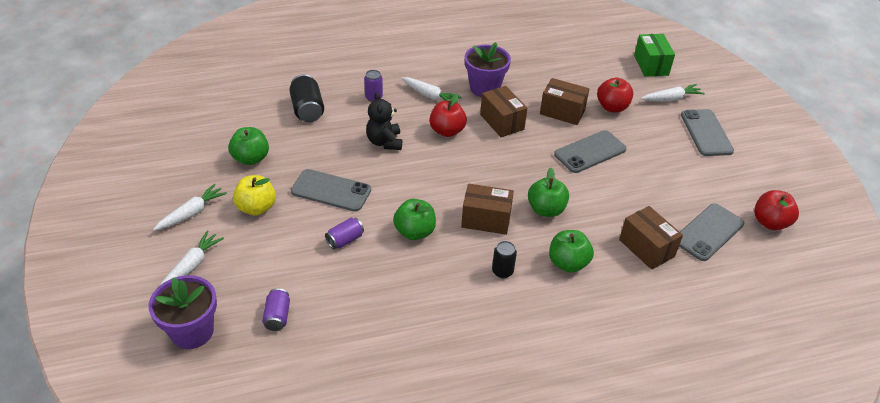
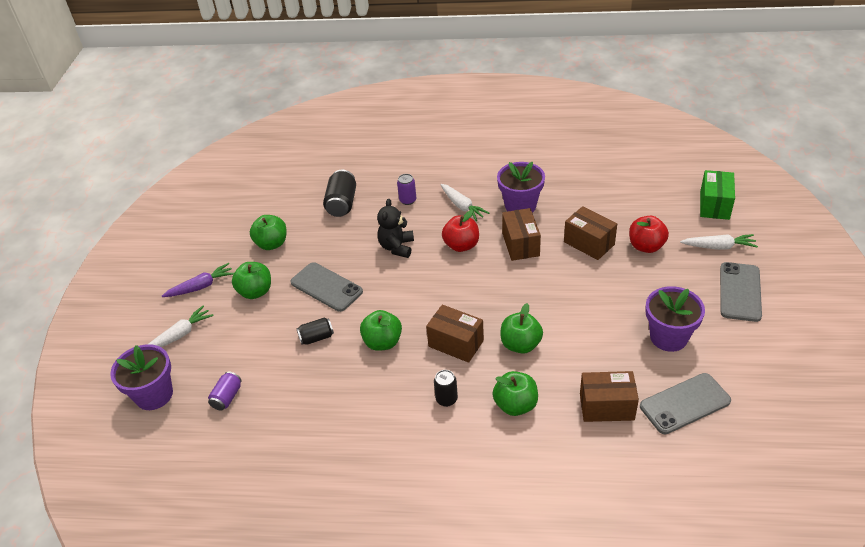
camera: 25 degrees right, 0 degrees up
(192, 213) = (201, 286): white carrot -> purple carrot
(256, 208) = (255, 292): yellow apple -> green apple
(345, 240) = (316, 337): purple can -> black can
(590, 152) = (597, 291): grey phone -> none
(646, 248) = (606, 406): brown box -> brown box turned 75 degrees counterclockwise
(668, 180) = (668, 337): none -> purple flower pot
(770, 222) = (763, 407): red apple -> none

